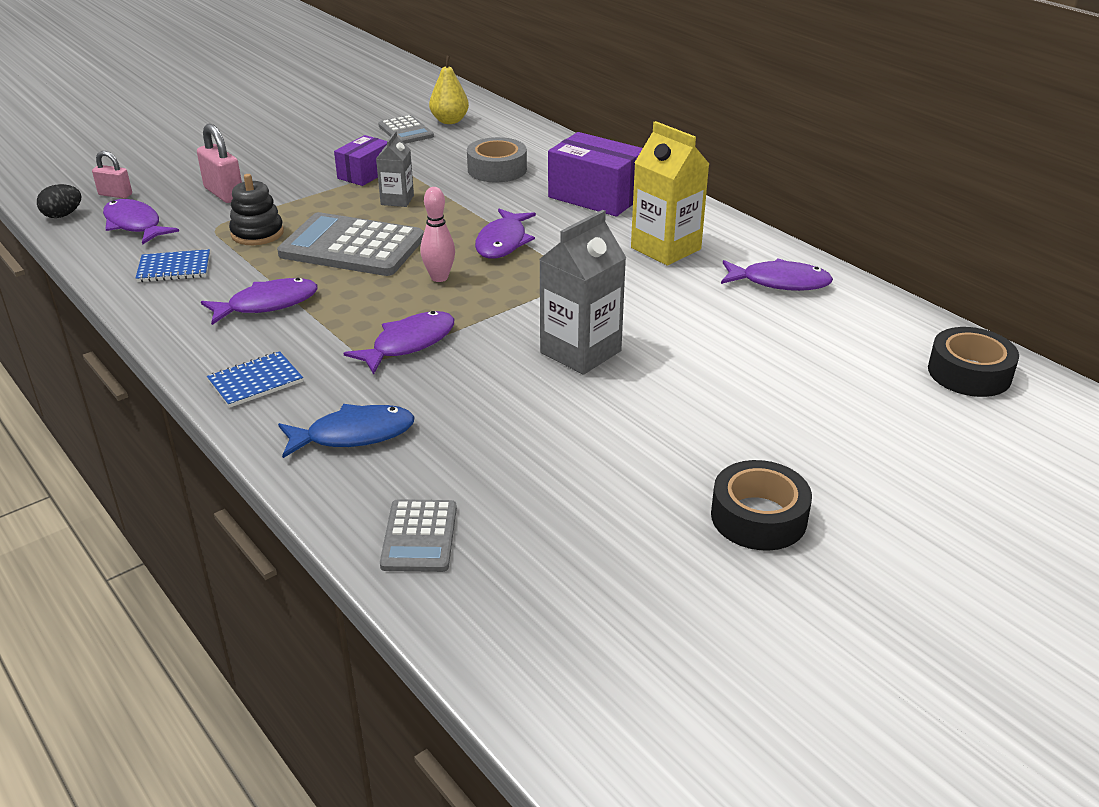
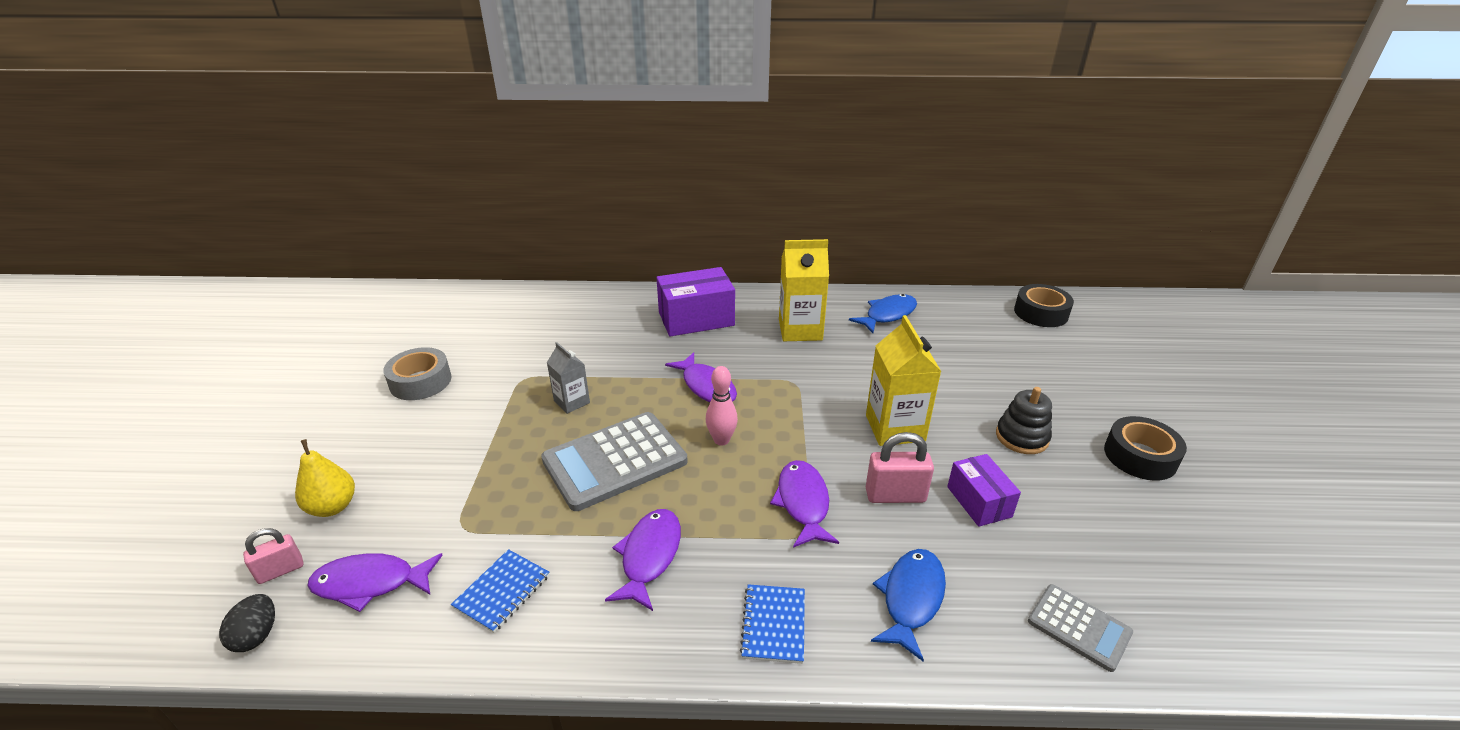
camera: 50 degrees left, 0 degrees up
(224, 193) = (405, 492): pink padlock -> pink padlock (895, 495)
(257, 233) = (514, 505): black stacking toy -> black stacking toy (1022, 437)
(365, 174) = (502, 396): purple box -> purple box (979, 501)
(406, 131) = (464, 343): grey calculator -> none
(449, 121) = (484, 317): yellow pear -> yellow pear (333, 507)
(497, 169) = (596, 336): grey tape -> grey tape (420, 381)
(580, 352) = (895, 428): grey carton -> yellow carton
(779, 282) = (887, 315): purple fish -> blue fish

